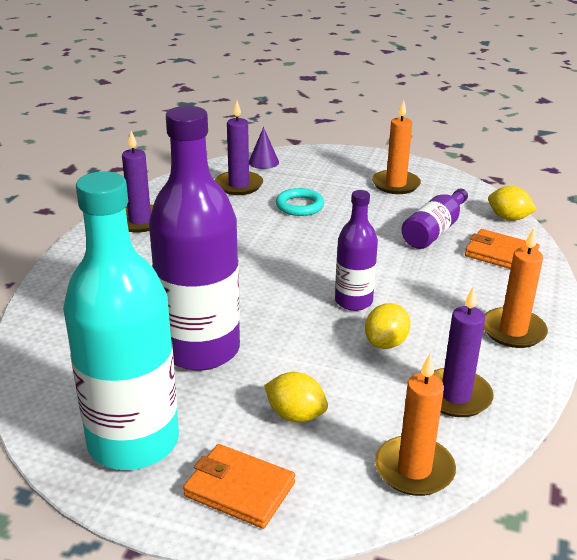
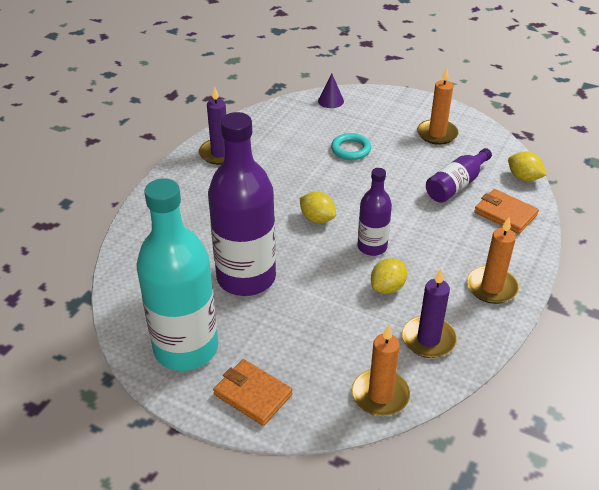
camera: 10 degrees right, 10 degrees up
(239, 185) = (305, 124): purple candle -> none
(295, 415) = (304, 341): yellow lemon -> yellow lemon (317, 218)

